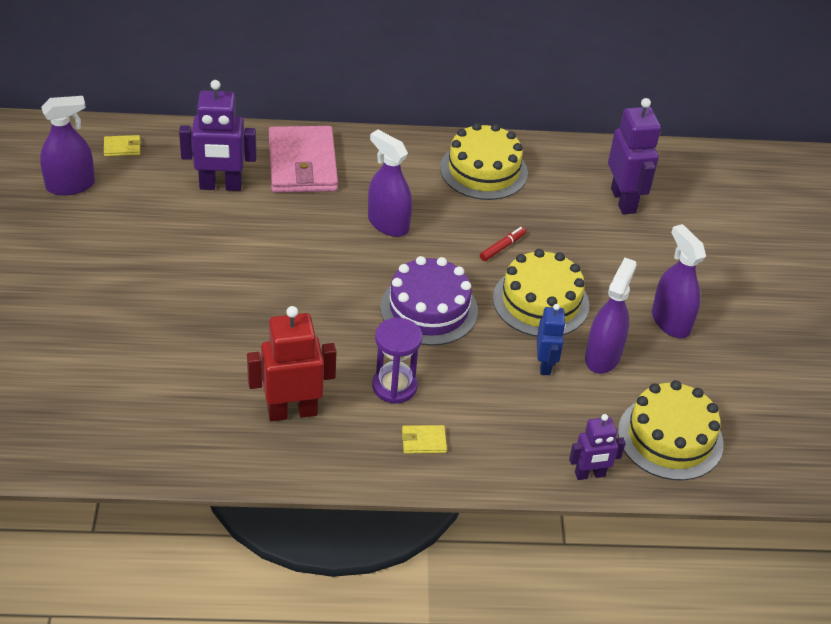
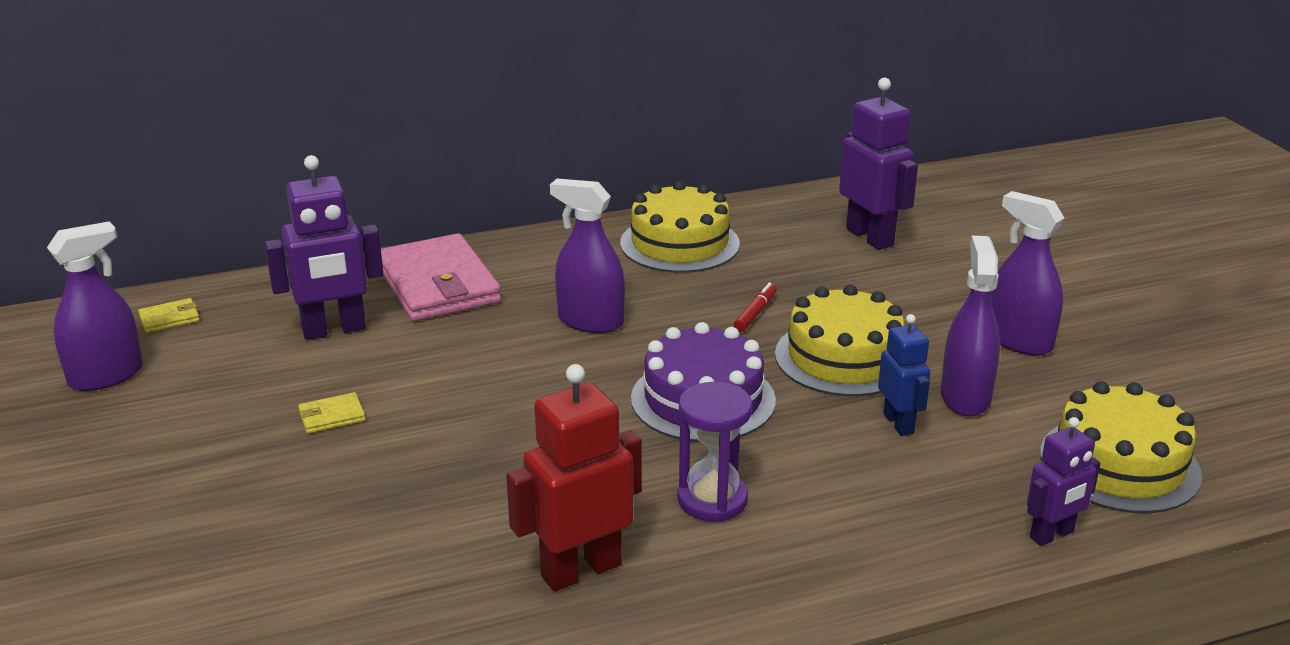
camera: 15 degrees left, 15 degrees down
(423, 441) = (797, 556): yellow wallet -> yellow wallet (331, 416)

